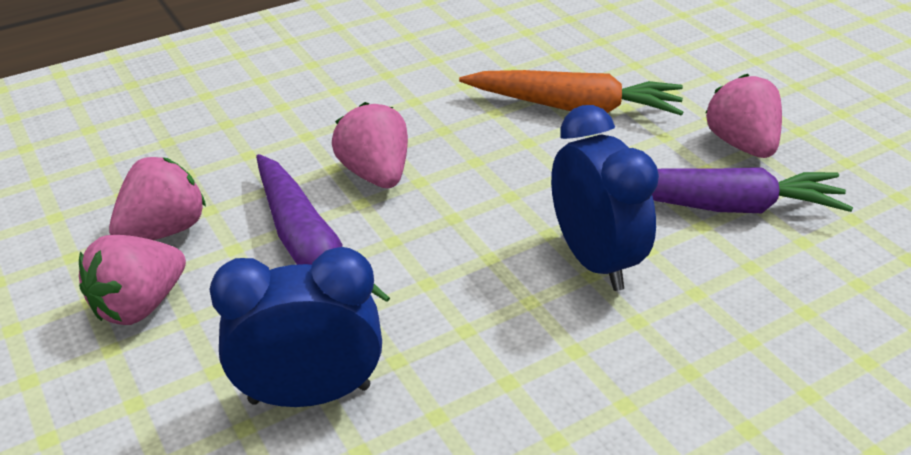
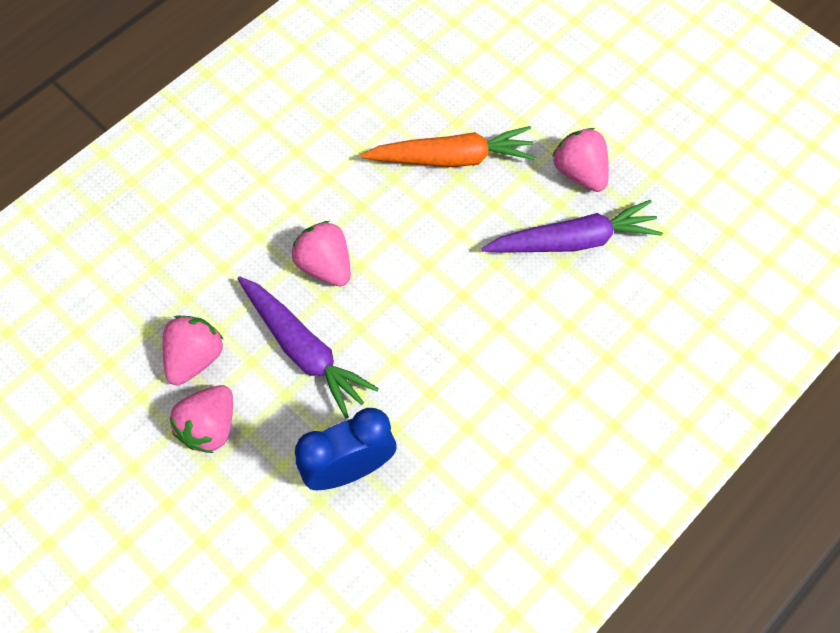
camera: 15 degrees left, 25 degrees up
(594, 260) = (498, 312): blue clock -> none

